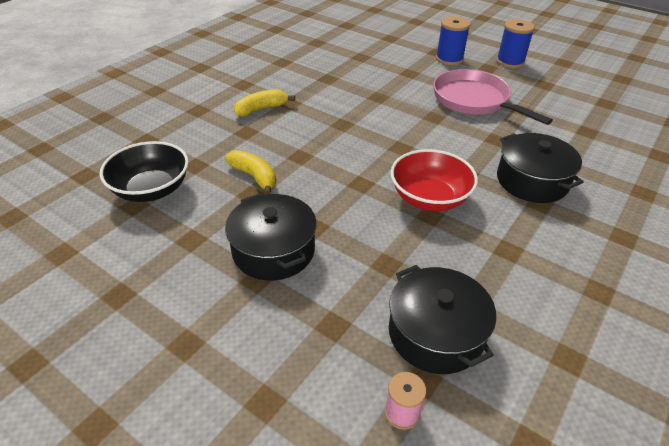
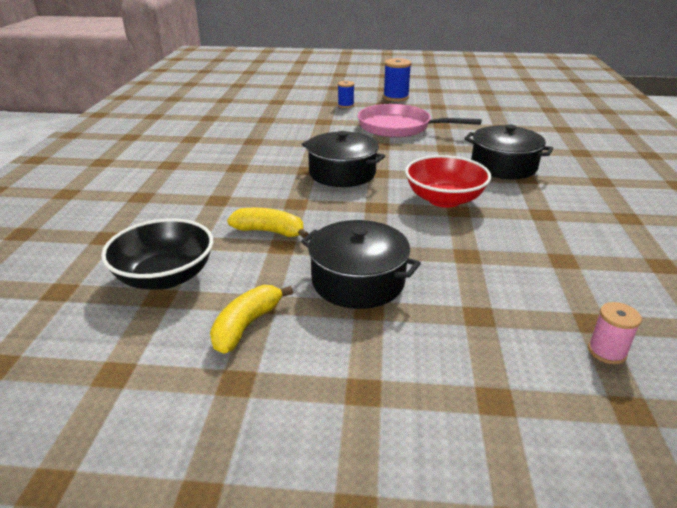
camera: 30 degrees left, 10 degrees down
(261, 109) = (212, 178): yellow banana -> yellow banana (246, 325)
(436, 333) = (561, 287): black pot -> black pot (342, 173)
(449, 59) = (345, 105): blue spool -> blue spool, size x0.62

